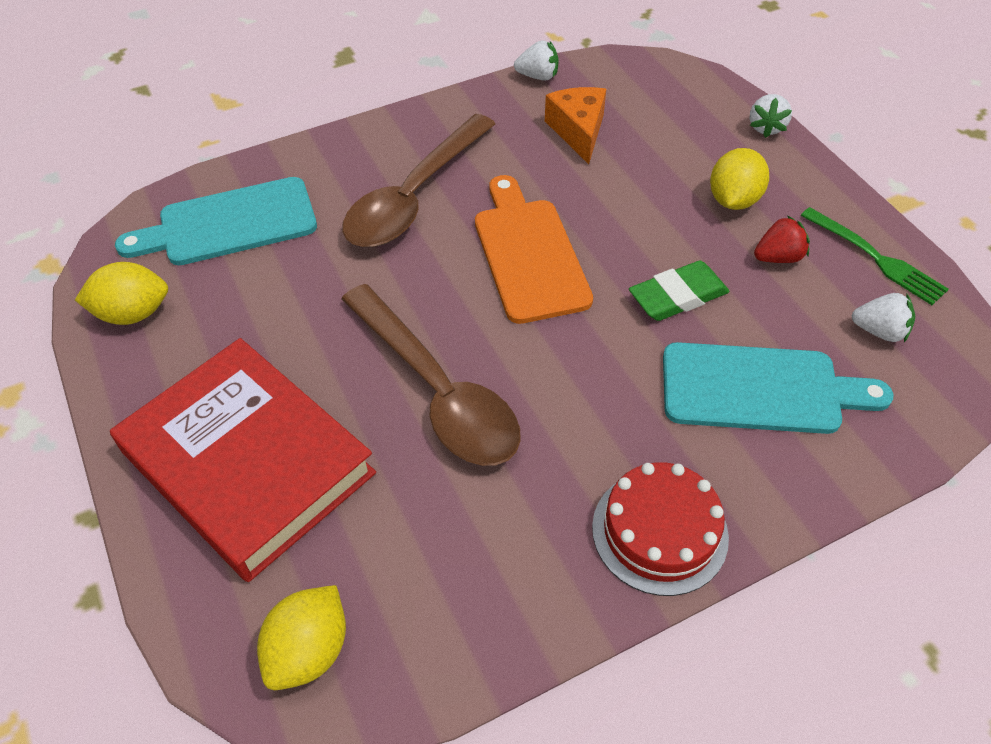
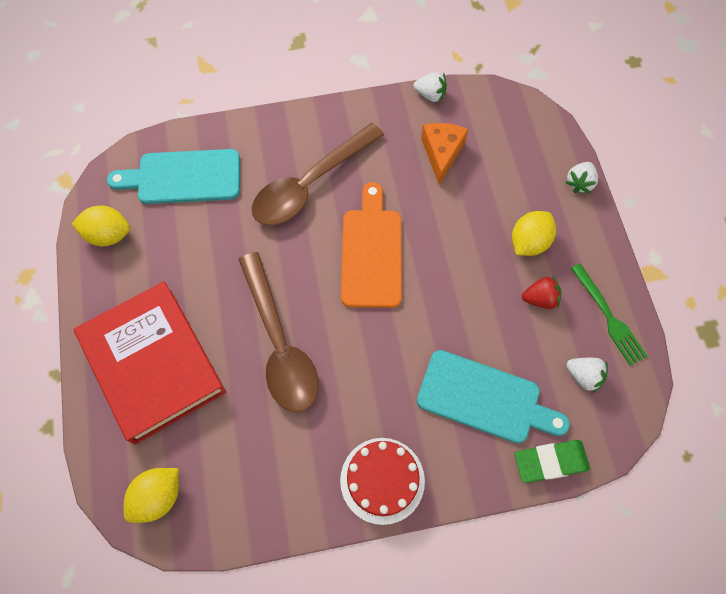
camera: 15 degrees right, 15 degrees up
(678, 296) = (459, 312): green eraser -> green eraser (550, 462)

